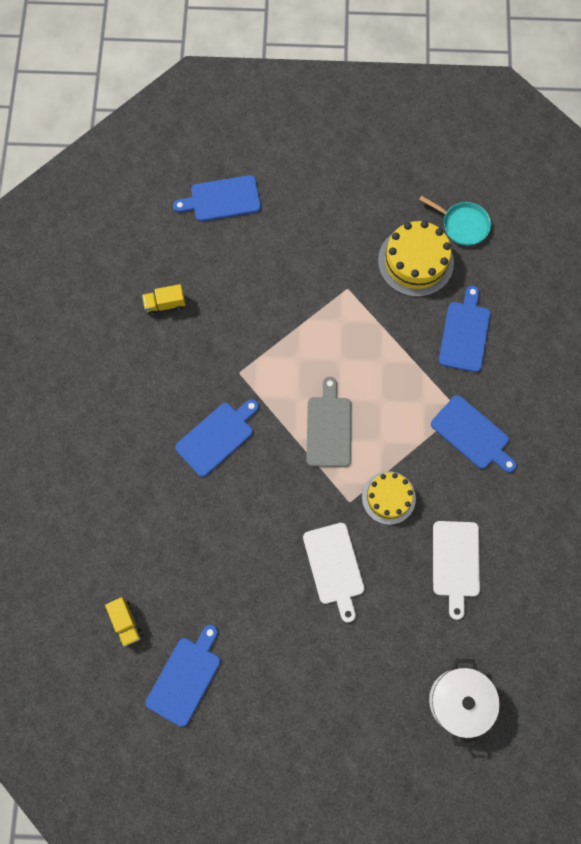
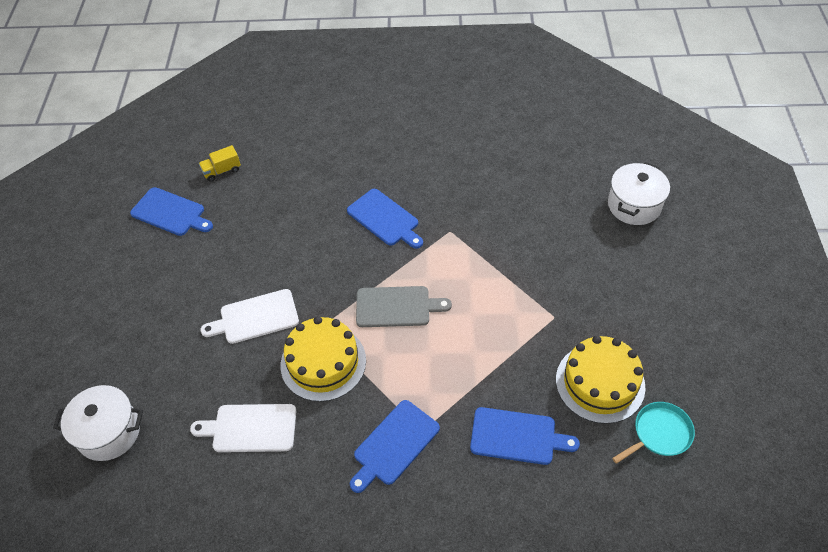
camera: 90 degrees right, 20 degrees down
(165, 304) = (513, 172): yellow truck -> none
(222, 199) = (634, 205): blue cutting board -> white pot
(388, 497) = (323, 362): yellow cake -> yellow cake, size x1.52
(462, 225) = (659, 433): turquoise pan -> turquoise pan turned 150 degrees counterclockwise

